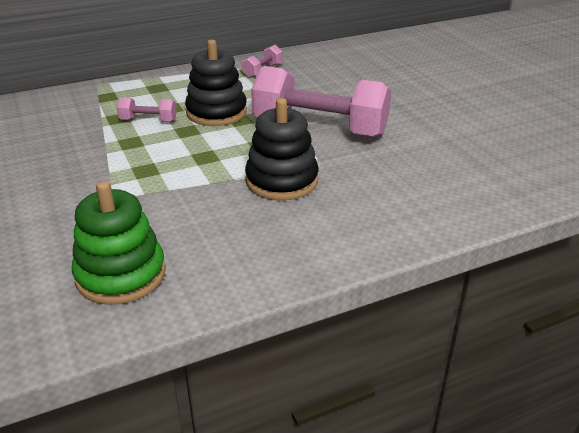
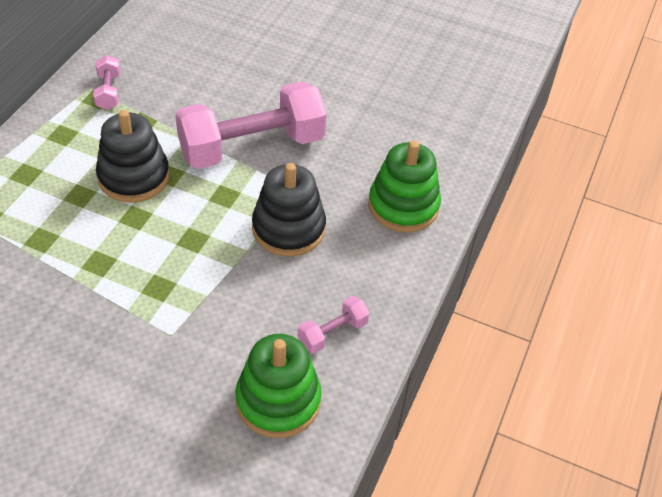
camera: 45 degrees left, 15 degrees up
(148, 121) = (78, 225): pink dumbbell -> pink dumbbell (332, 333)
(399, 209) = (403, 206): none -> green stacking toy

